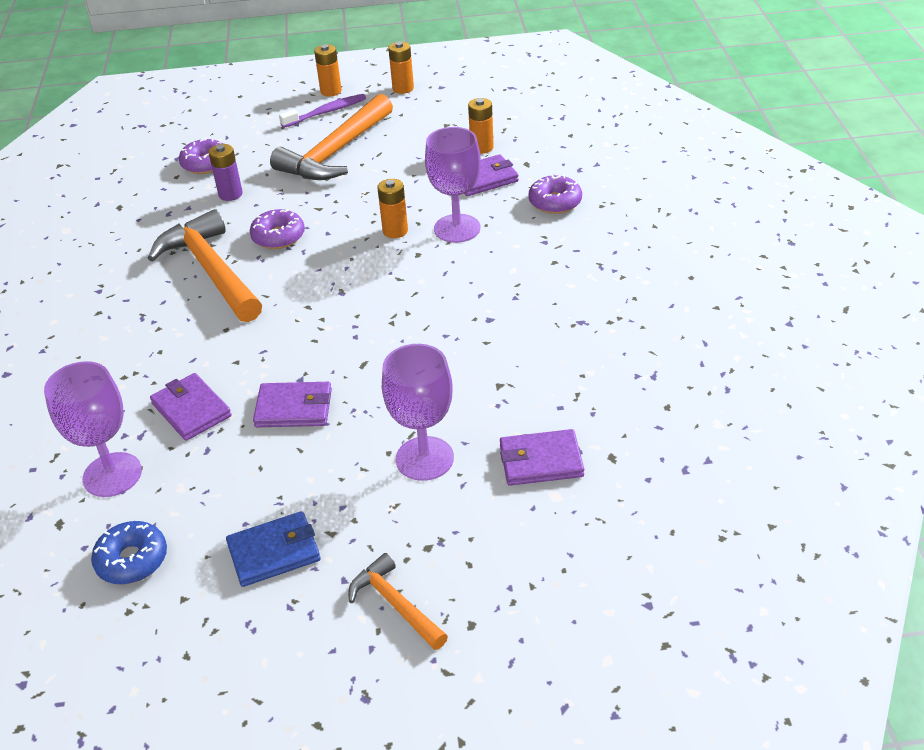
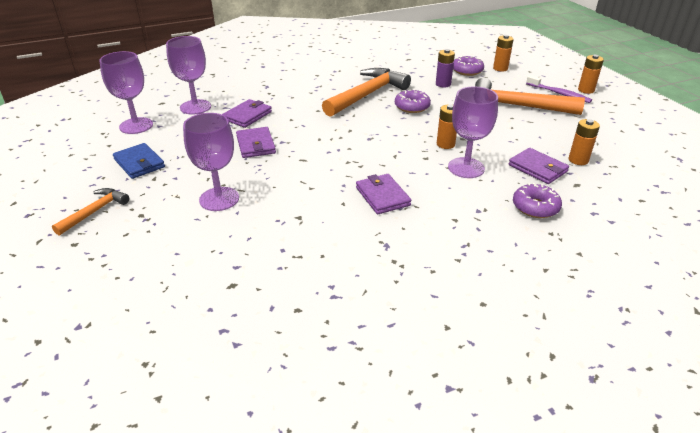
camera: 70 degrees right, 5 degrees down
(132, 560) = (136, 126): blue donut -> purple goblet
(403, 88) = (620, 114): orange battery -> orange battery (500, 68)
(540, 461) = (223, 249): purple wallet -> purple wallet (382, 196)

